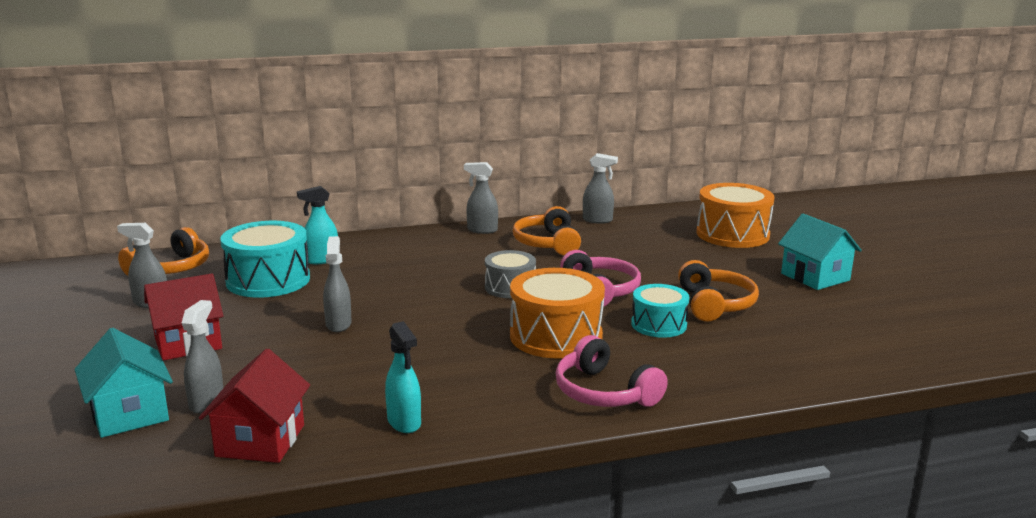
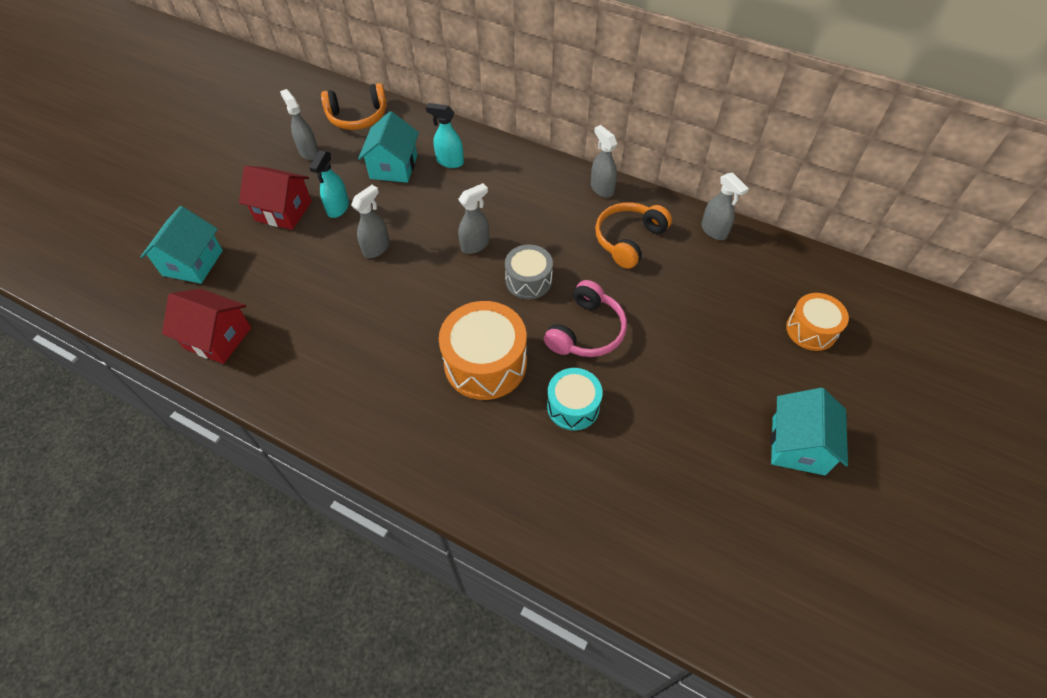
camera: 45 degrees right, 35 degrees up
(207, 402) = (232, 280): grey spray bottle -> grey spray bottle (475, 245)
(260, 440) = (218, 338): red house -> red house turned 60 degrees clockwise
(268, 280) = (393, 167): turquoise drum -> turquoise house
(404, 422) = (296, 382): turquoise spray bottle -> turquoise spray bottle (338, 208)
(604, 392) = (435, 451): pink headphones -> none
(715, 304) = (652, 415): orange headphones -> none
(732, 234) = (811, 330): orange drum -> orange drum, size x0.61

